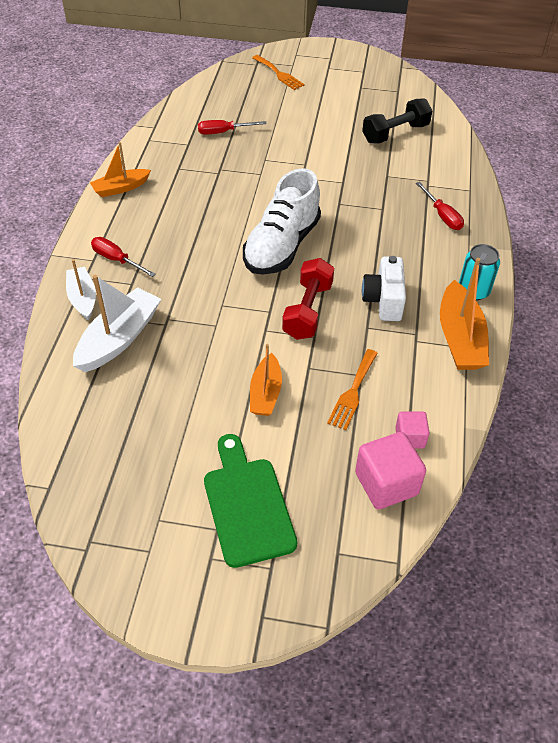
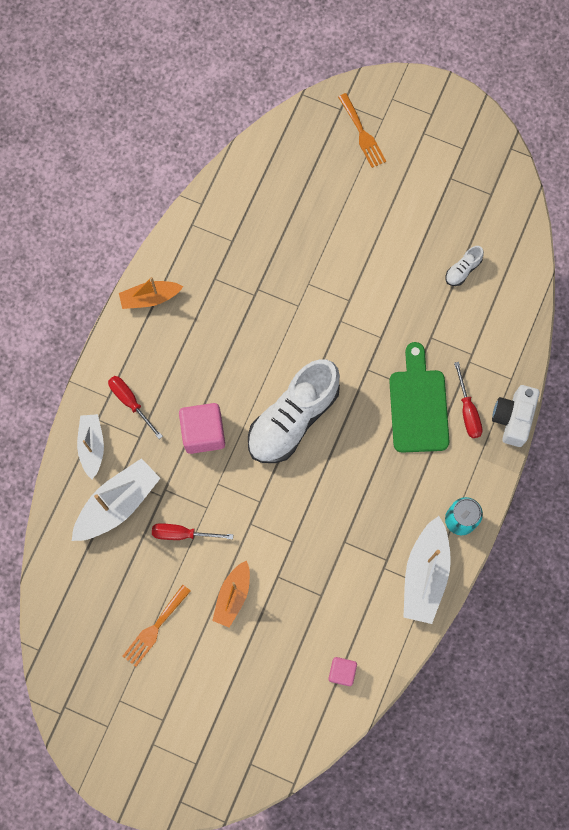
camera: 15 degrees right, 25 degrees up
(223, 132) = (274, 228): red screwdriver -> red screwdriver (182, 534)
(247, 505) = (191, 704): green cutting board -> green cutting board (418, 405)
(307, 310) = (295, 509): red dumbbell -> none
(353, 392) = (308, 613): orange fork -> orange fork (155, 628)
(383, 300) = (370, 512): white camera -> white camera (513, 418)
(386, 484) = (307, 711): pink cube -> pink cube (203, 433)
(395, 133) = (463, 270): black dumbbell -> white shoe
(459, 338) = (425, 575): orange boat -> white boat

